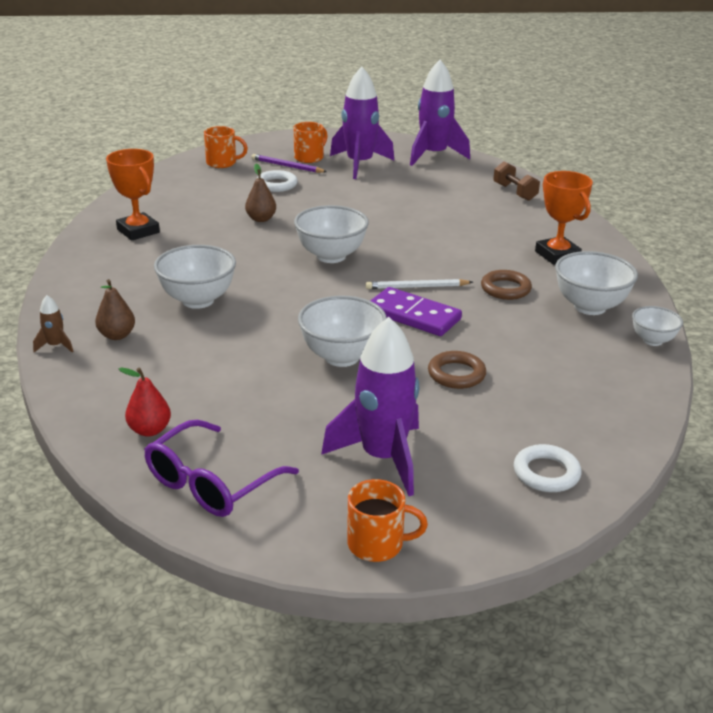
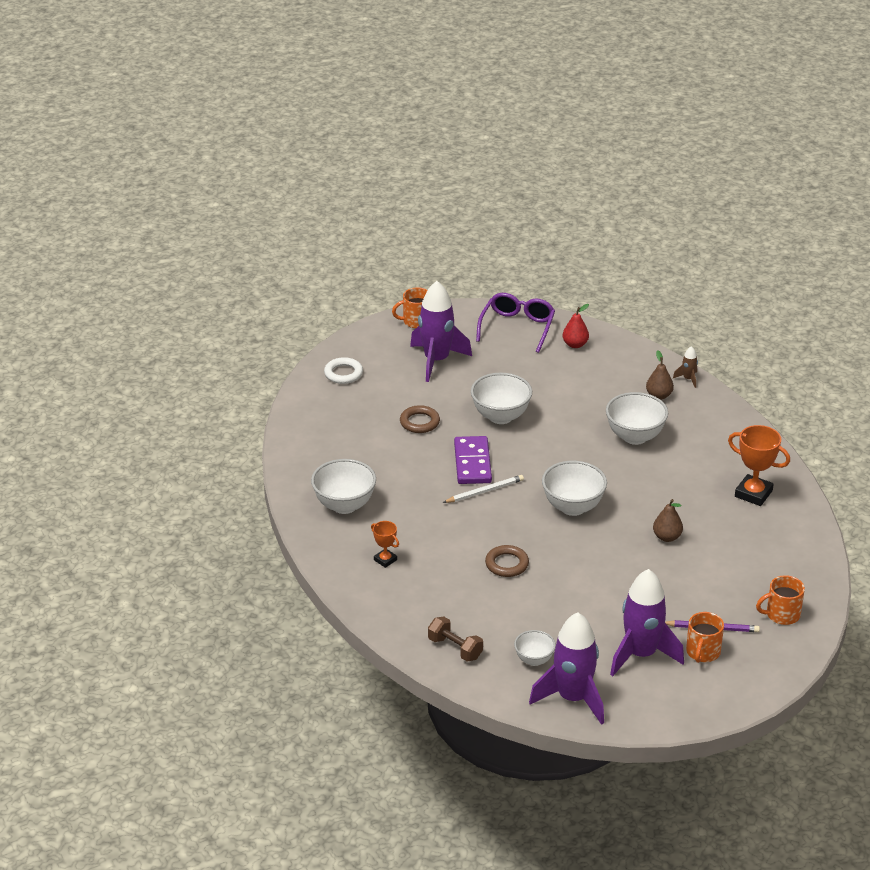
camera: 160 degrees right, 5 degrees up
(276, 185) = (696, 592): white ring -> none
(413, 315) = (472, 463): purple domino -> purple domino turned 75 degrees clockwise
(505, 289) = (415, 507): brown ring -> brown ring (507, 564)
(557, 255) = (385, 560): orange trophy -> orange trophy, size x0.56
(652, 340) = (292, 484): white bowl -> white bowl (534, 660)

